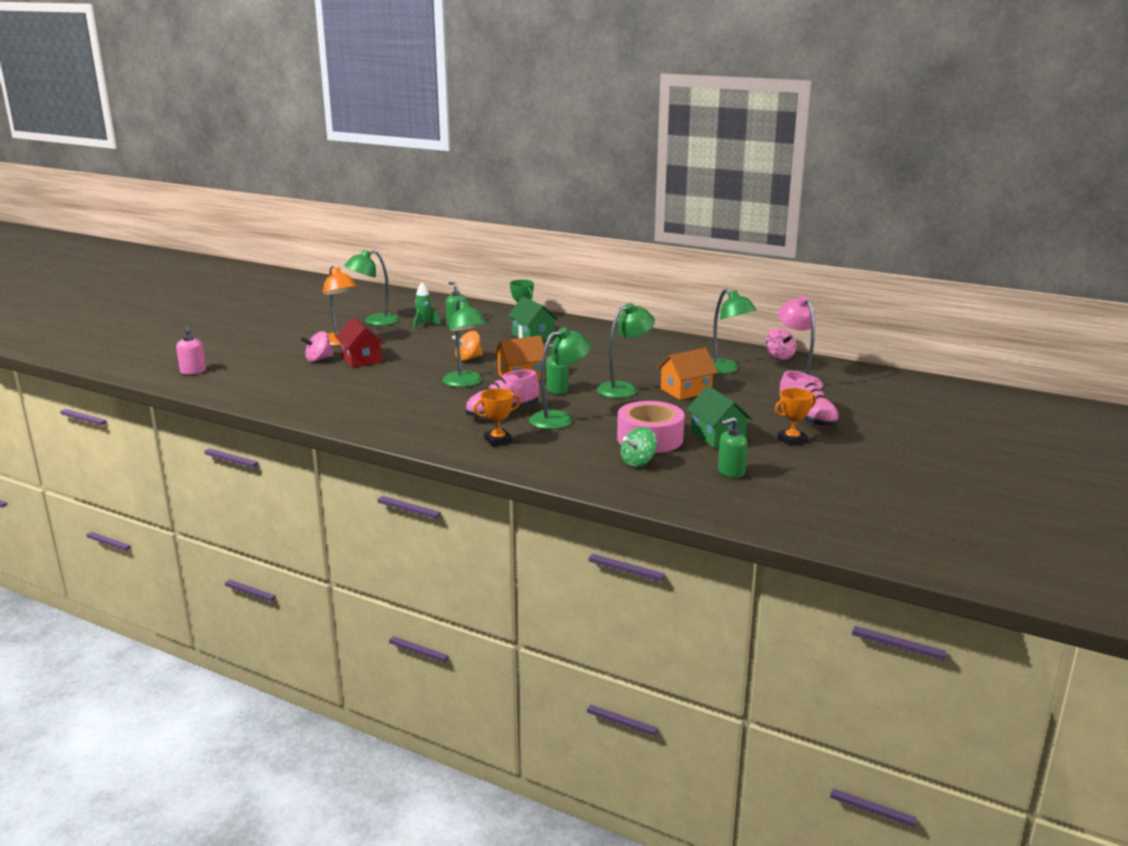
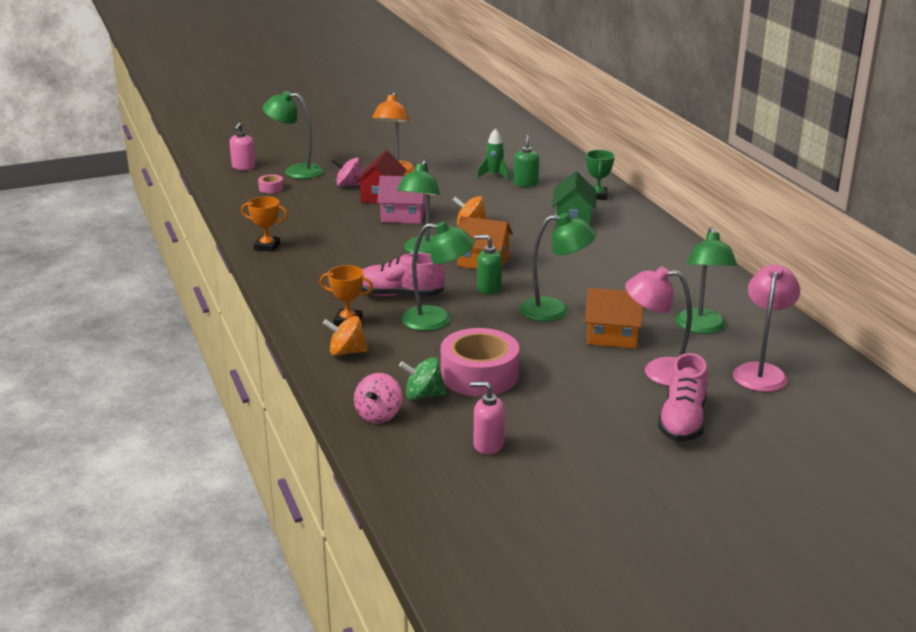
camera: 40 degrees right, 5 degrees up
(252, 379) = (271, 188): none -> pink tape
(374, 321) = (458, 159): green lamp -> green lamp (296, 171)
(405, 367) = (403, 216): none -> pink house
(535, 458) = (346, 352): none -> orange spinning top
(717, 436) = (548, 401): green house -> none
(731, 472) = (488, 445): green soap dispenser -> pink soap dispenser
(747, 399) = (658, 372): none -> pink lamp
(779, 356) = (798, 333): pink spinning top -> pink spinning top (378, 415)
(792, 440) = (617, 438): orange trophy -> orange trophy (267, 246)

